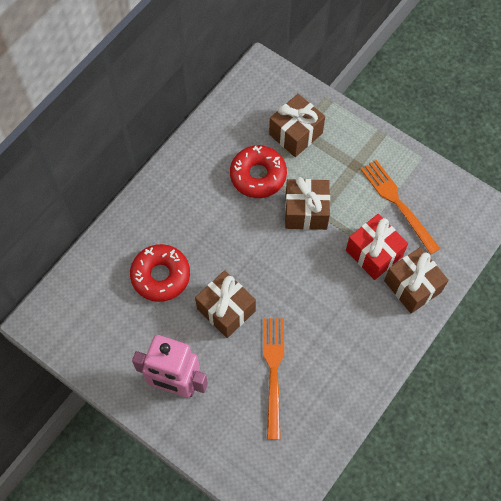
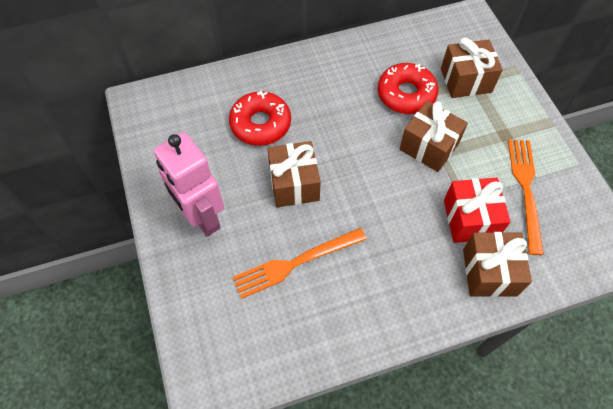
camera: 35 degrees right, 5 degrees down
(273, 372) = (295, 263): orange fork -> orange fork turned 150 degrees counterclockwise

